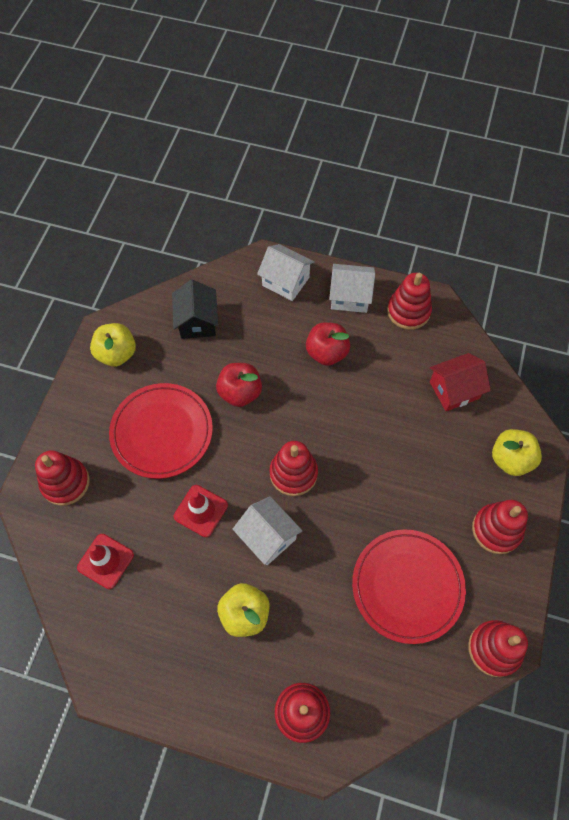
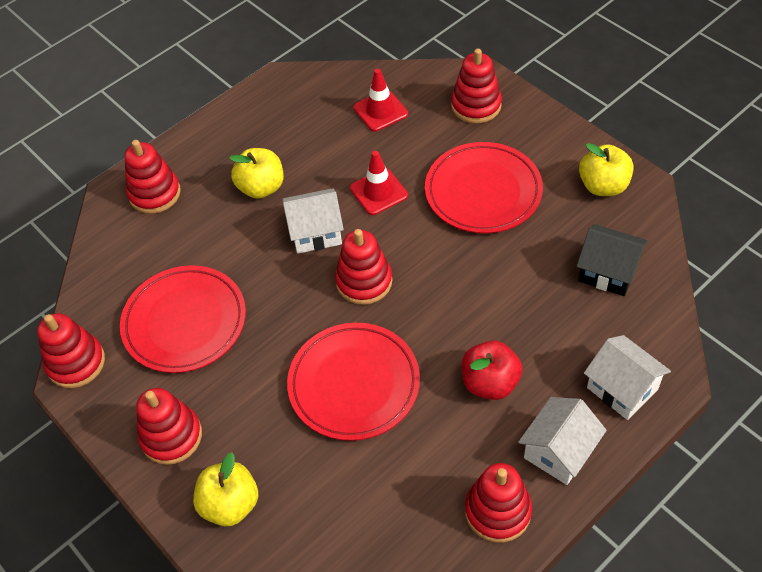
camera: 125 degrees right, 10 degrees down
(240, 392) = (488, 274): red apple -> none
(285, 281) = (622, 388): white house -> white house turned 75 degrees clockwise
(380, 433) = (354, 384): none -> red plate
(454, 390) = (354, 497): red house -> none

